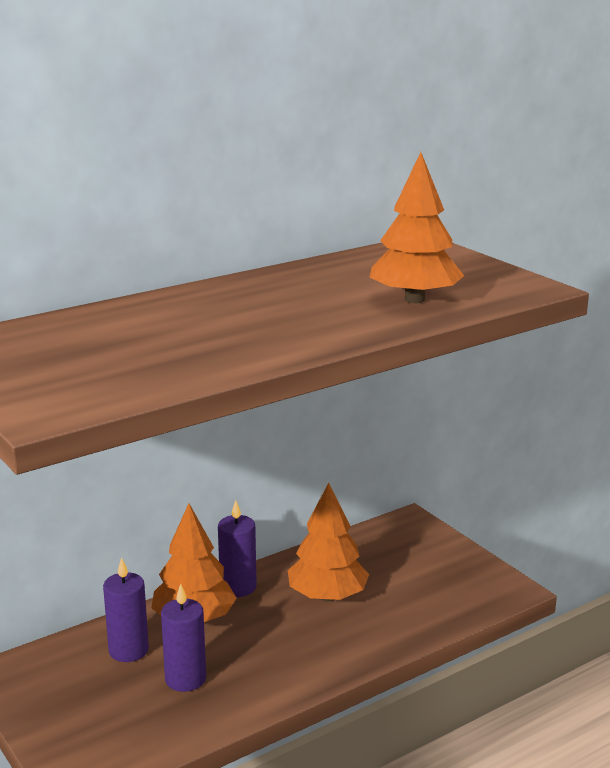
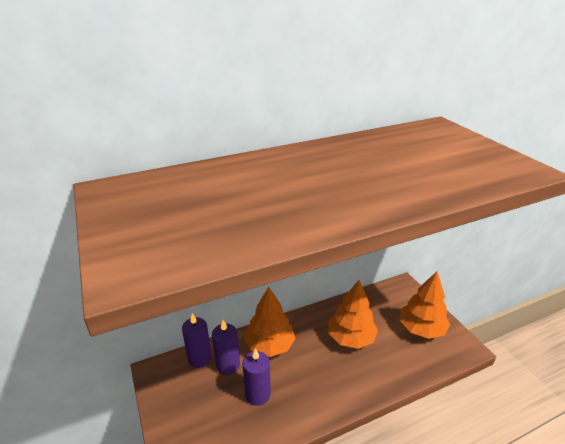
camera: 10 degrees right, 10 degrees up
(238, 587) = (298, 323): purple candle -> purple candle (199, 358)
(414, 299) = (437, 174): orange tree -> orange tree (421, 329)

